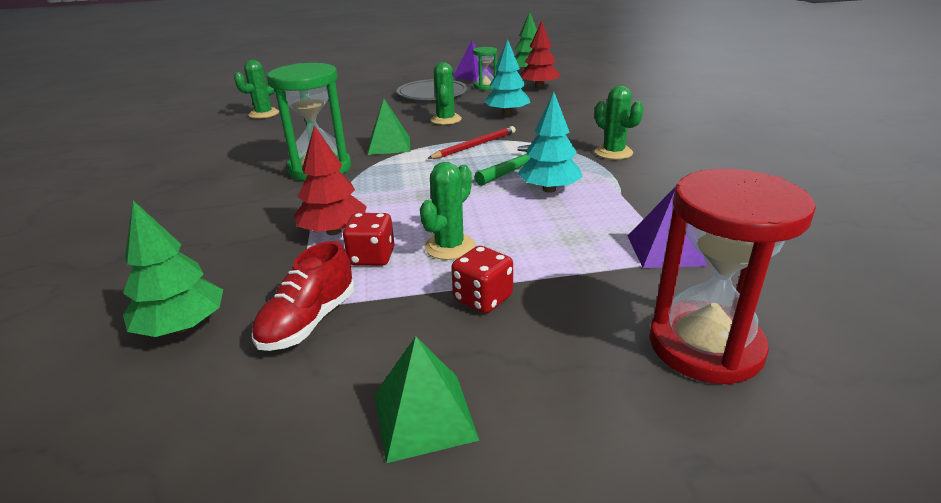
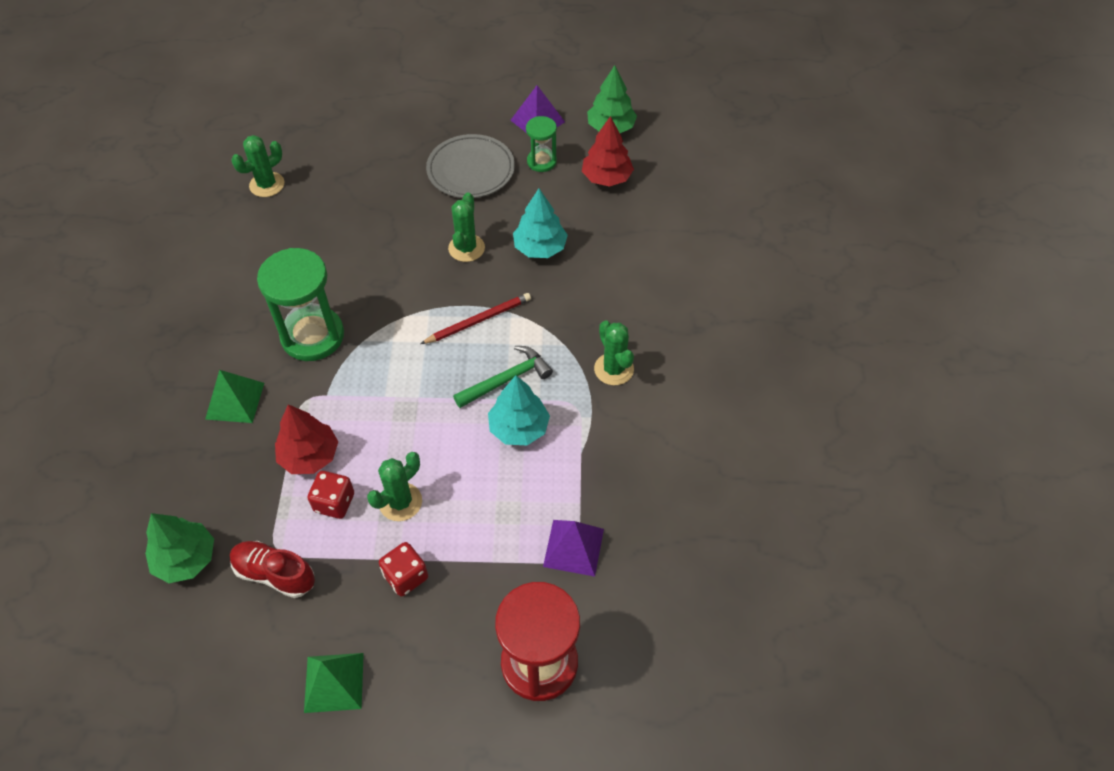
camera: 10 degrees right, 25 degrees up
(309, 322) = (275, 574): red shoe -> red shoe turned 75 degrees clockwise
(389, 145) = (390, 300): green pyramid -> green pyramid (235, 400)

